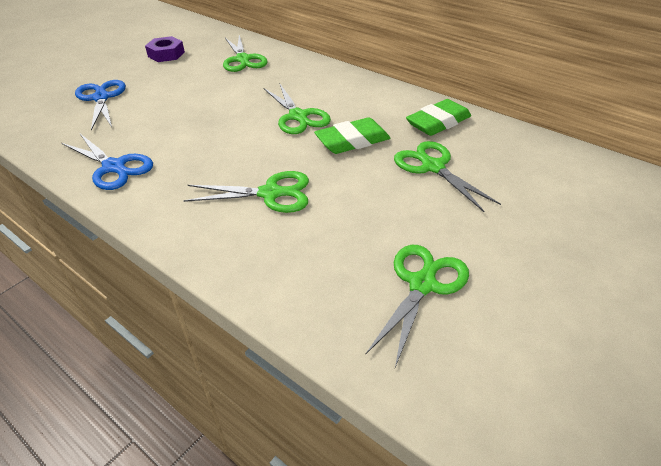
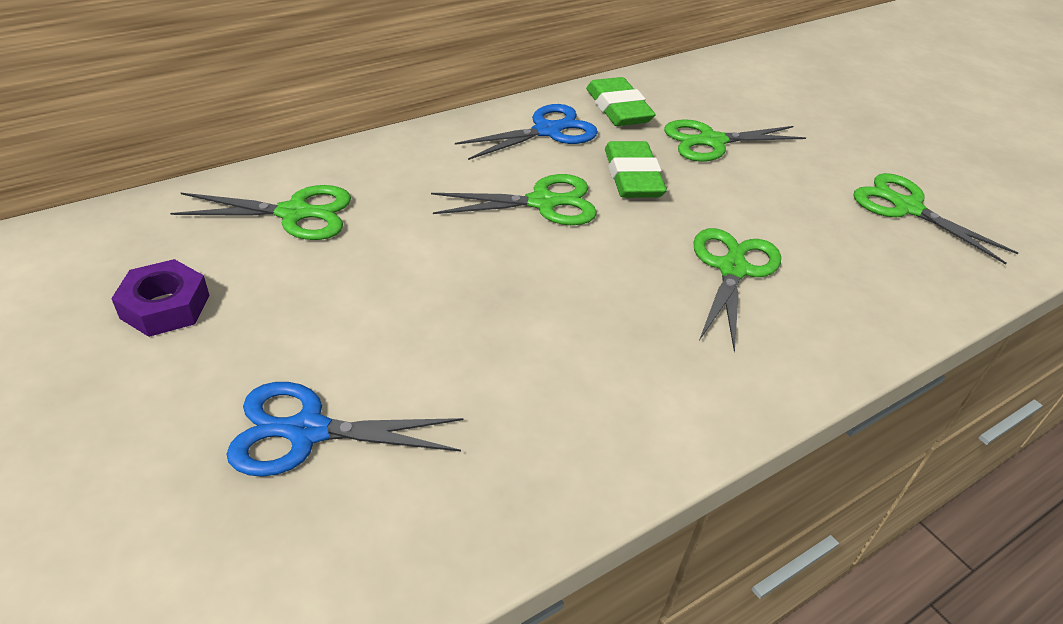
camera: 75 degrees left, 0 degrees up
(114, 167) = (606, 428): blue scissors -> blue scissors (547, 131)

